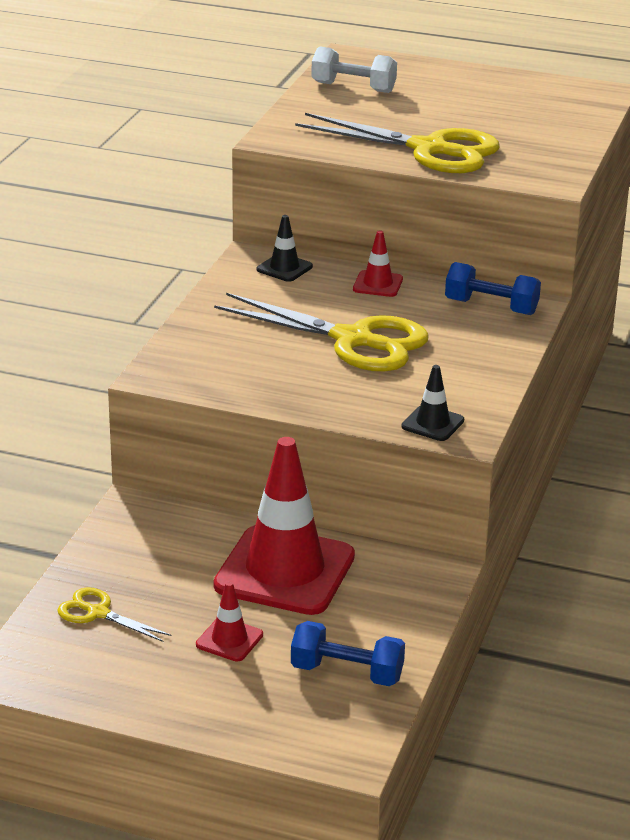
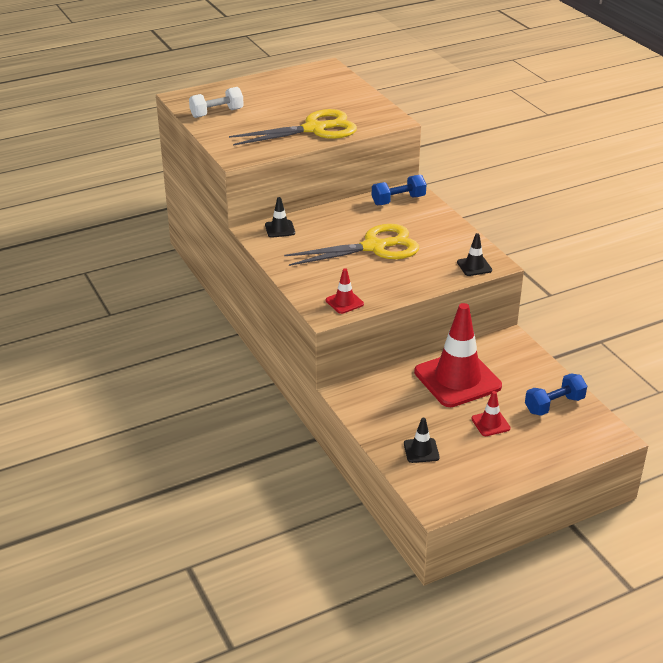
camera: 45 degrees left, 5 degrees up
(98, 613) = (421, 450): yellow scissors -> black traffic cone
(378, 284) = (334, 215): red traffic cone -> red traffic cone (344, 302)

